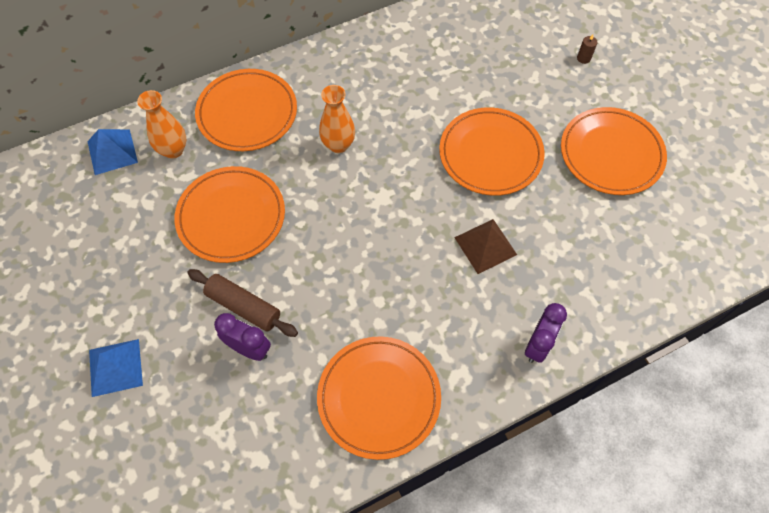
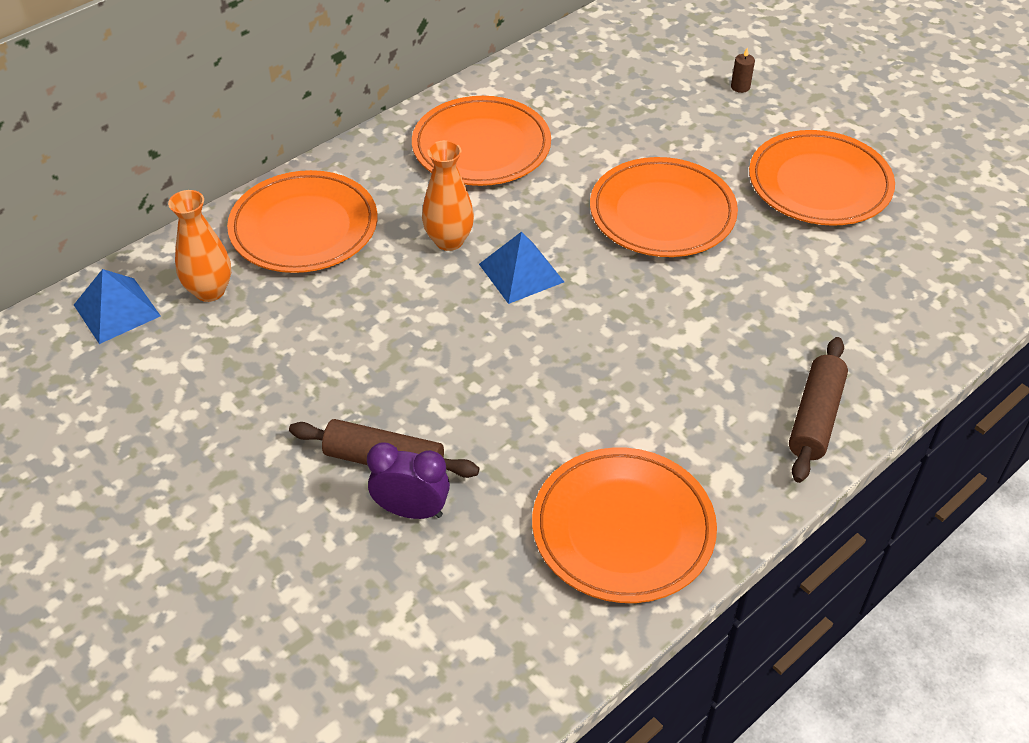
camera: 15 degrees left, 15 degrees down
(115, 367) = (215, 579): blue pyramid -> blue pyramid (521, 273)
(231, 216) = (325, 354): orange plate -> orange plate (481, 147)
(485, 245) = (698, 318): brown pyramid -> none
(538, 345) = (815, 417): purple clock -> brown rolling pin

